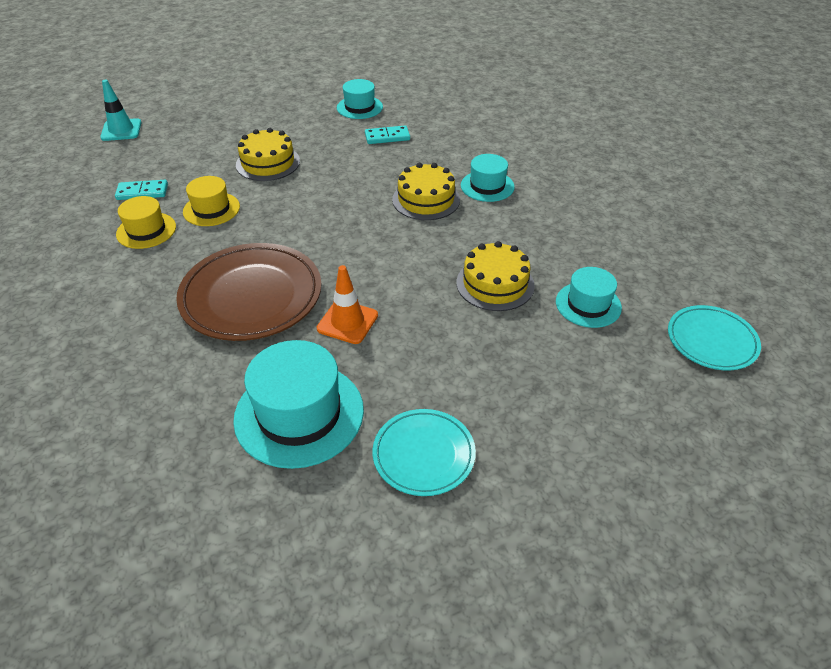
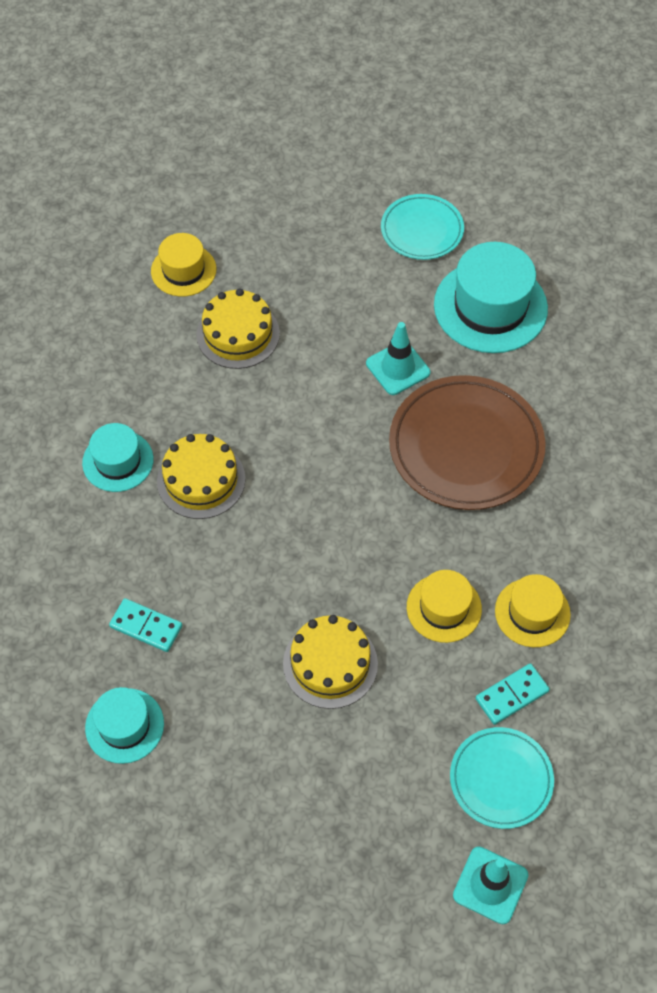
camera: 145 degrees left, 15 degrees up
(142, 192) = (512, 695): turquoise domino -> turquoise domino turned 60 degrees counterclockwise
(347, 322) = (398, 368): orange traffic cone -> turquoise traffic cone
(588, 304) = (183, 270): turquoise hat -> yellow hat
(711, 341) = (130, 190): turquoise plate -> turquoise plate (501, 779)

